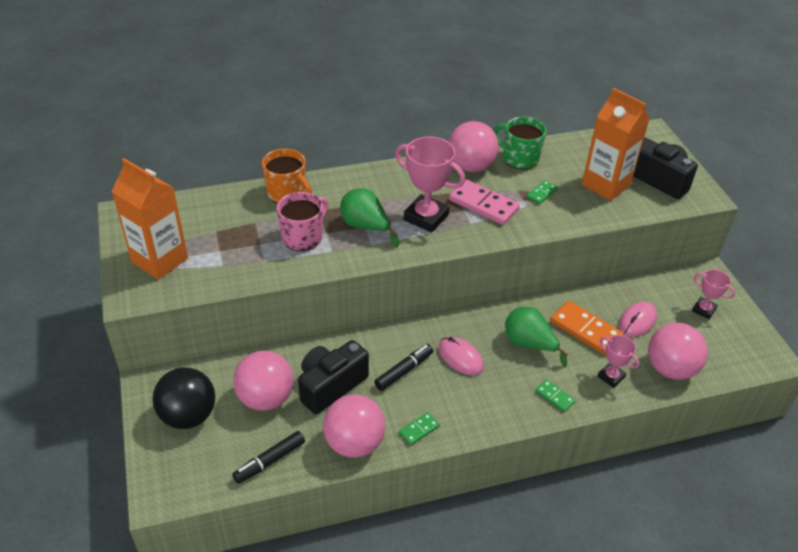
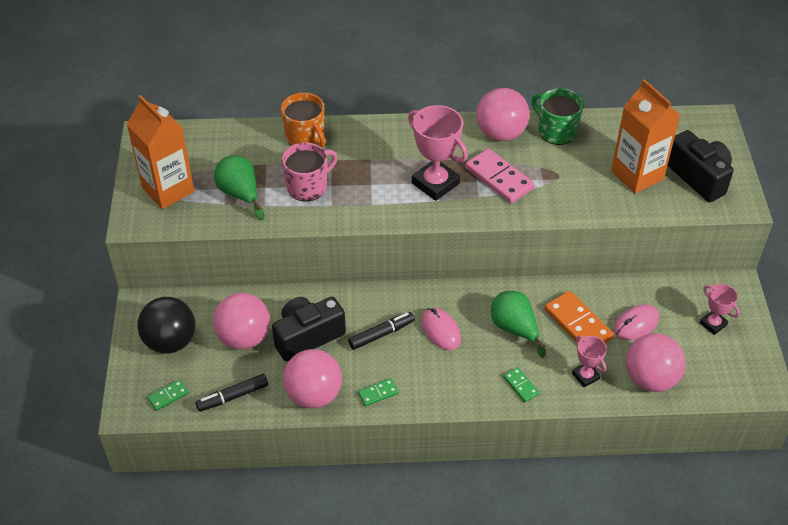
camera: 15 degrees right, 5 degrees up
(366, 227) = (372, 185): green pear -> green pear (240, 194)
(541, 193) = (564, 175): green domino -> green domino (168, 396)

